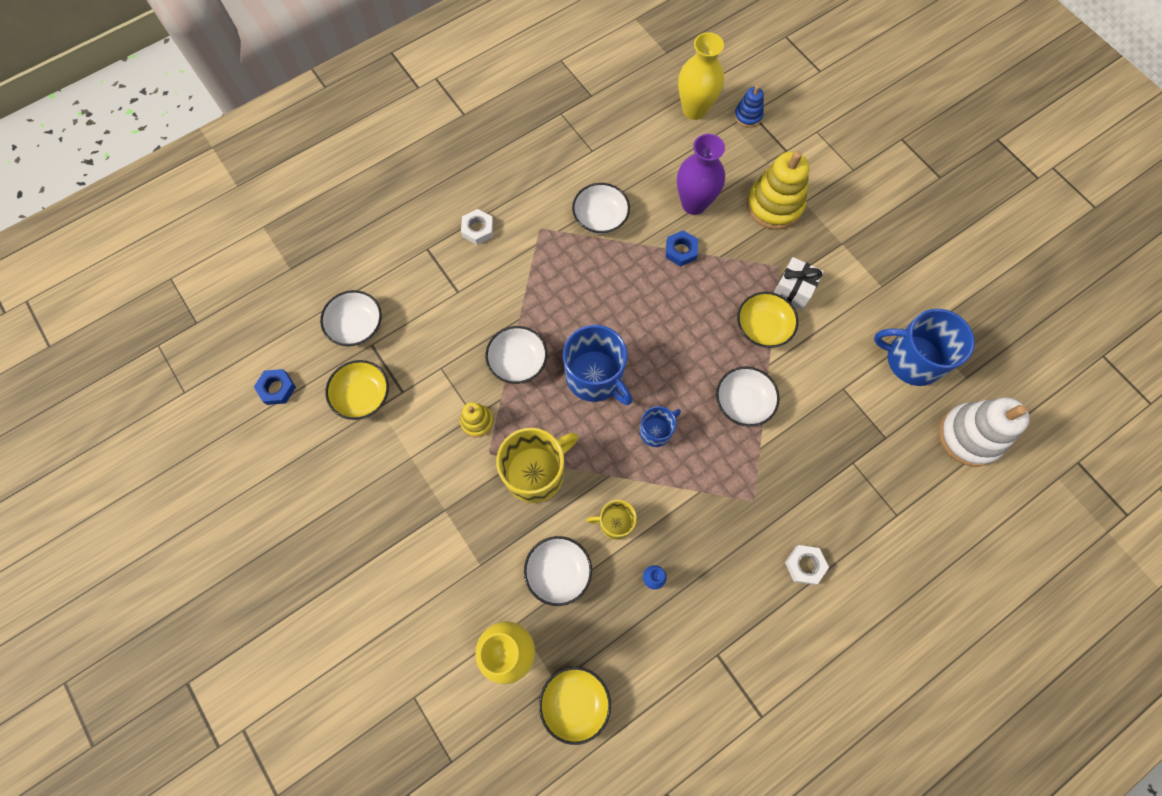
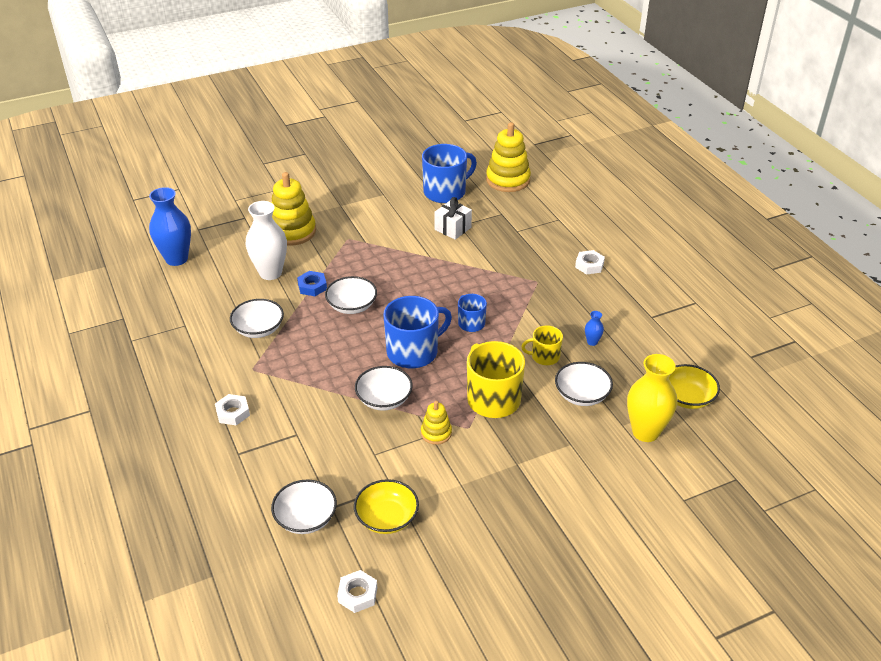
camera: 80 degrees left, 30 degrees down
(277, 388) = (357, 594): blue nut -> white nut
(615, 523) = (544, 356): yellow mug -> yellow mug turned 75 degrees clockwise
(694, 110) = (176, 259): yellow vase -> blue vase
(694, 204) = (270, 273): purple vase -> white vase
(743, 402) = (458, 274): white bowl -> white bowl (352, 306)
(748, 116) = (200, 231): blue stacking toy -> none
(762, 327) = (397, 254): yellow bowl -> none
(793, 290) = (371, 234): white gift -> white gift (453, 228)
(912, 359) = (445, 192): blue mug -> blue mug turned 150 degrees counterclockwise
(969, 436) = (508, 180): white stacking toy -> yellow stacking toy

